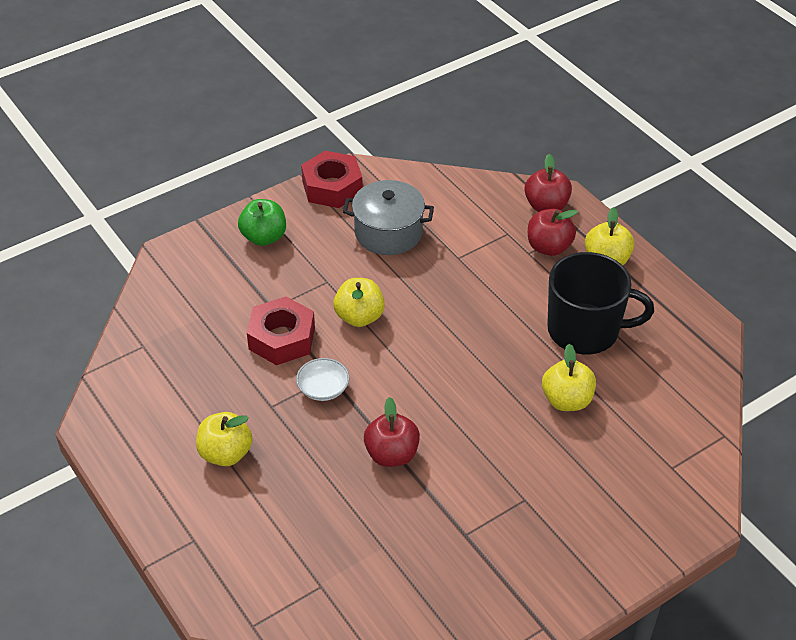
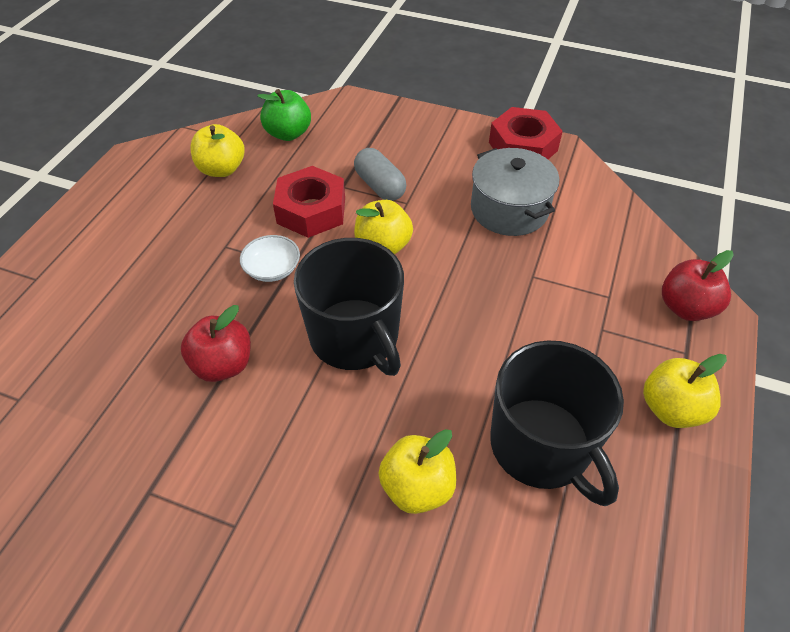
camera: 55 degrees right, 5 degrees up
(226, 453) = (148, 246): yellow apple -> yellow apple (222, 169)
(264, 237) = (419, 139): green apple -> green apple (288, 133)
(294, 287) = (380, 186): none -> grey capsule
(430, 373) = (355, 338): none -> black mug
(549, 247) = (629, 342): red apple -> none

